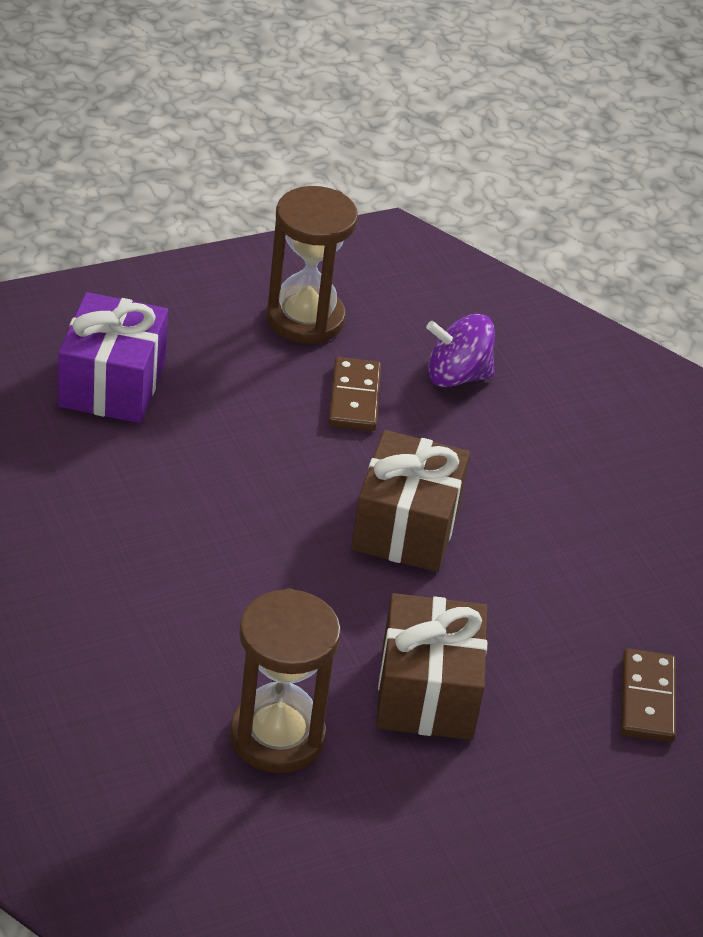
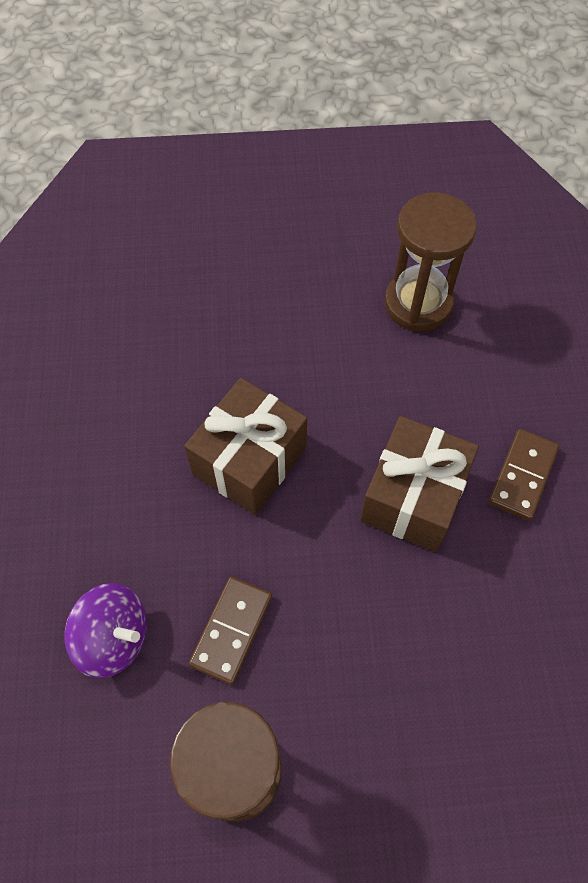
camera: 155 degrees left, 20 degrees up
(112, 384) = (474, 711): purple gift -> none
(427, 692) = (299, 312): brown gift -> brown gift (413, 497)
(647, 699) = (144, 273): brown domino -> brown domino (522, 476)

